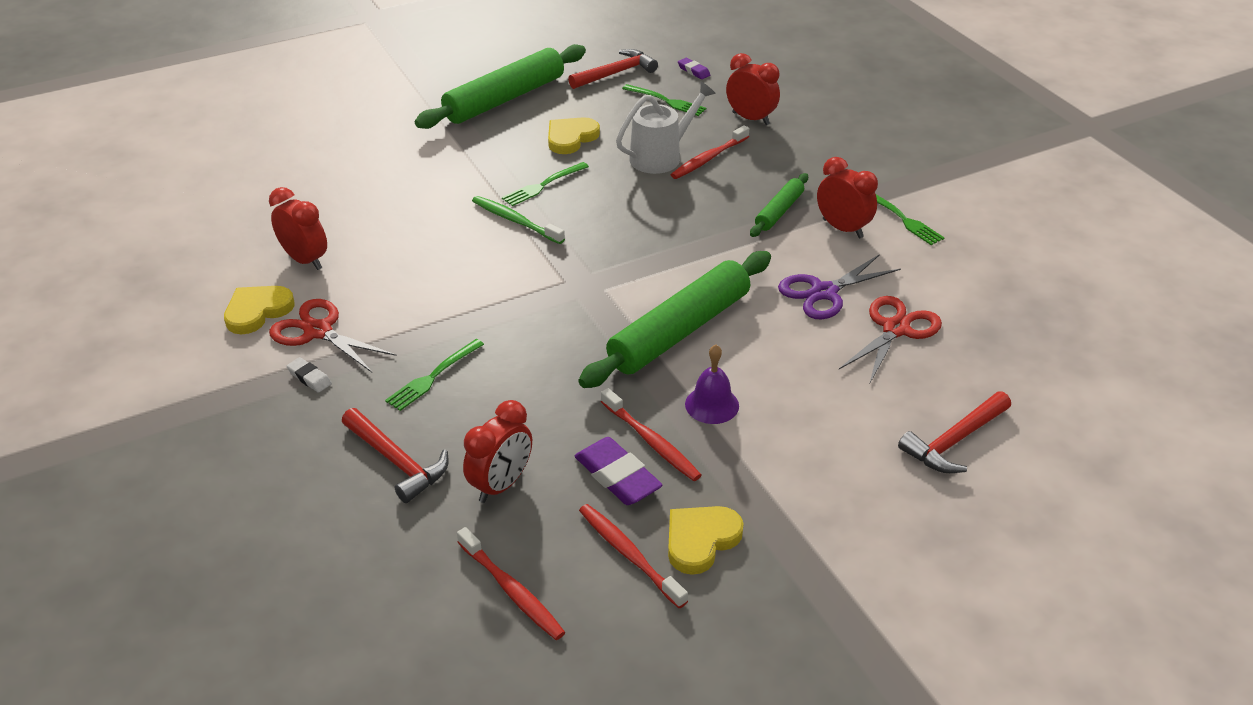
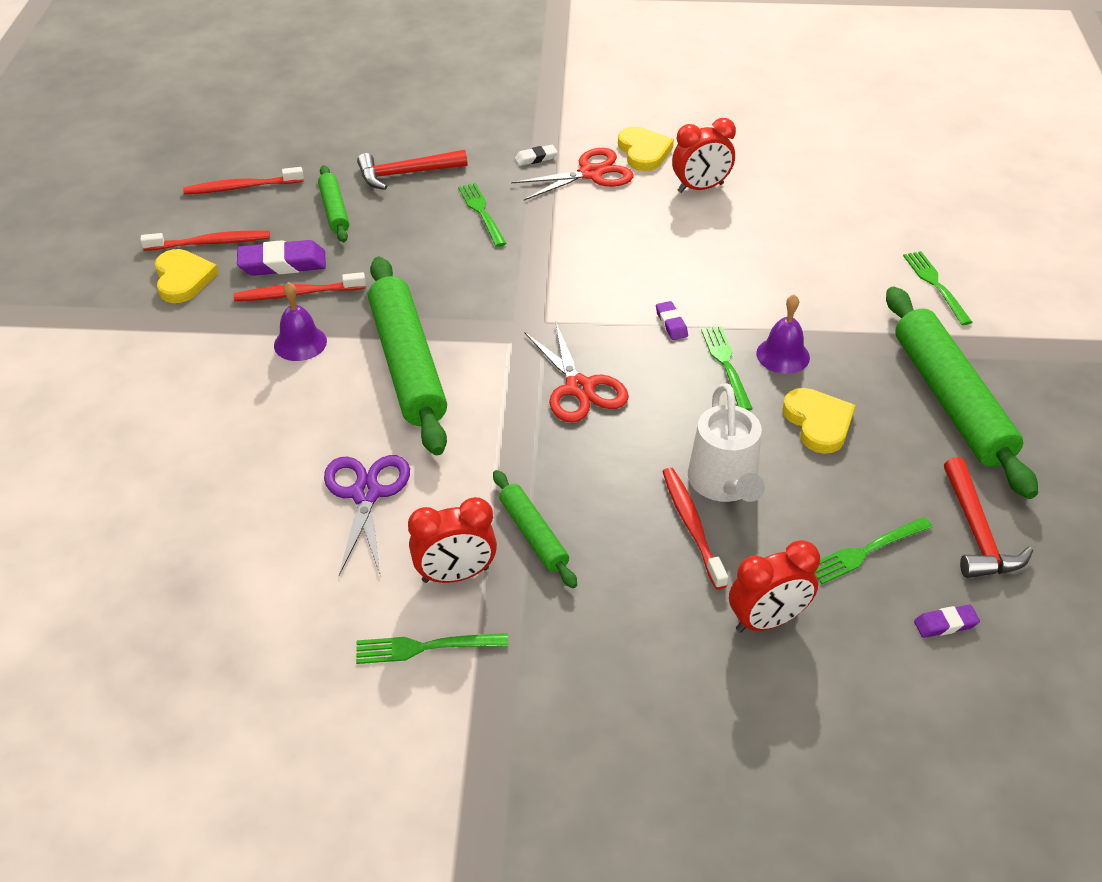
camera: 120 degrees right, 5 degrees up
(376, 125) = (935, 285): none -> green fork
(501, 485) = (334, 210): red clock -> green rolling pin
(512, 166) = (783, 355): none -> purple bell
(515, 221) = (671, 323): green toothbrush -> purple eraser
(896, 329) = (263, 518): red scissors -> red scissors (579, 388)
(954, 441) = (101, 469): red hammer -> none

